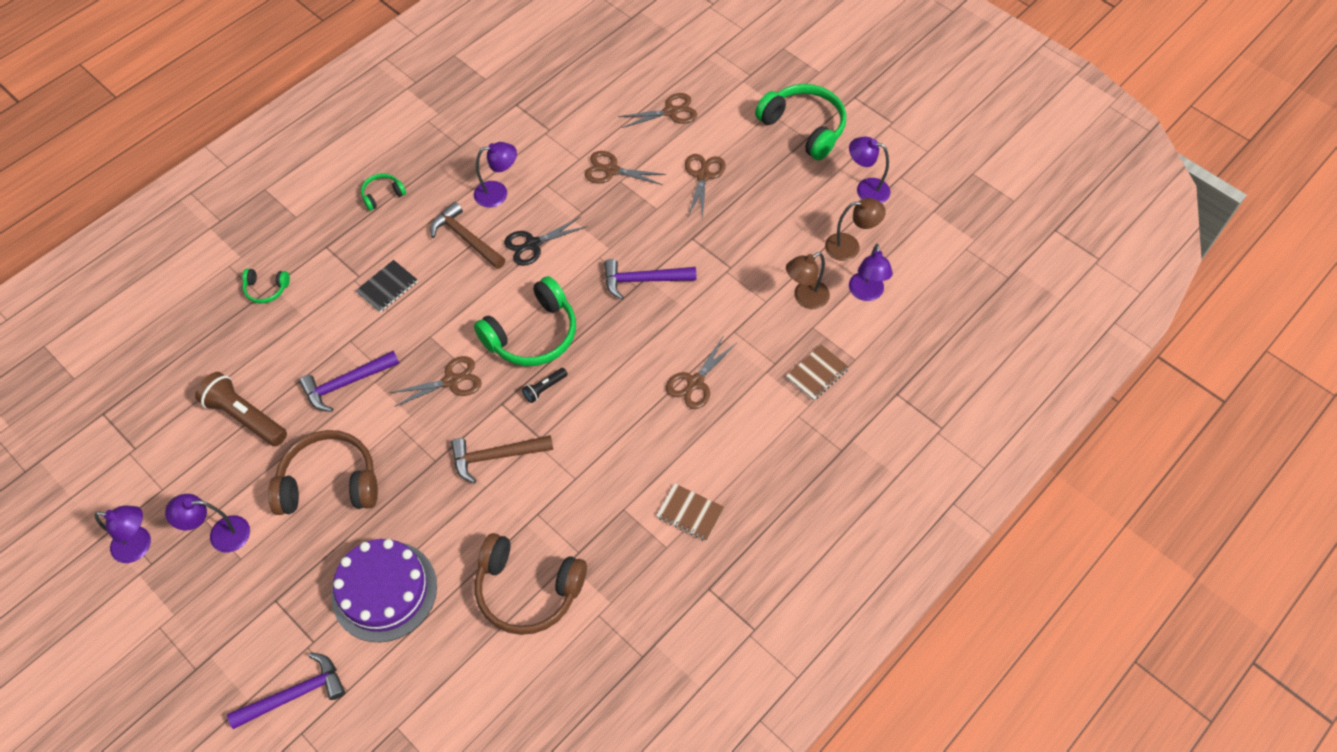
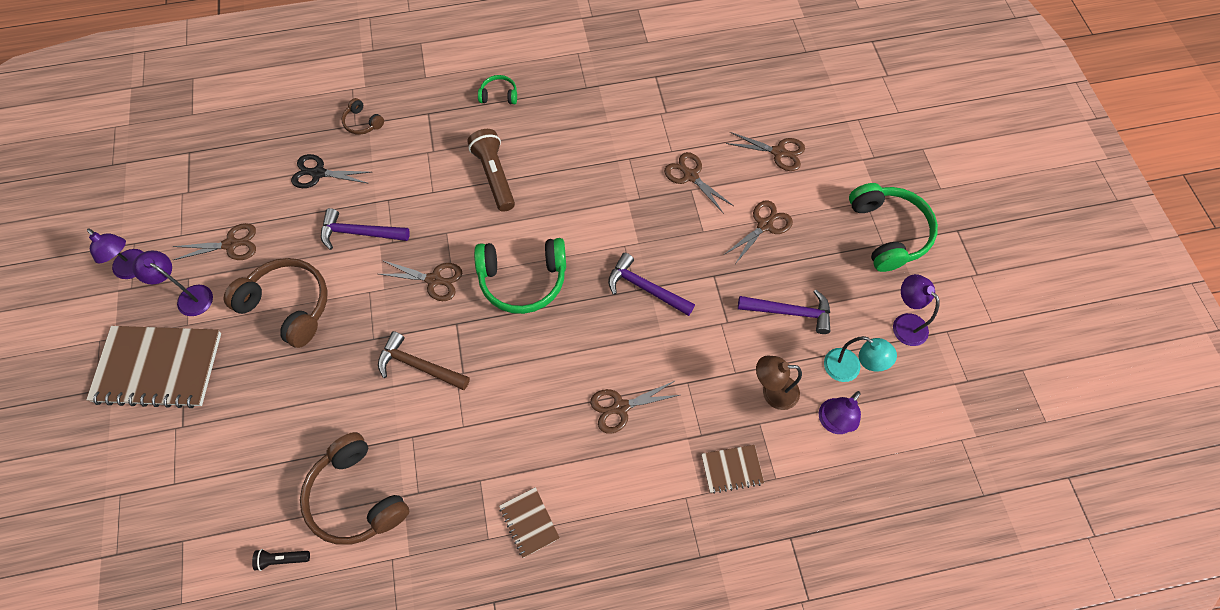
camera: 35 degrees right, 5 degrees up
(223, 467) = (231, 244): none -> brown scissors
(244, 610) = (158, 367): none -> brown notebook
(245, 417) = (273, 215): brown flashlight -> brown flashlight (494, 176)
(266, 289) = (362, 122): green headphones -> brown headphones
(295, 694) = (139, 460): purple hammer -> purple hammer (789, 312)
(384, 591) = (258, 421): purple cake -> none
(387, 287) = (446, 172): black notebook -> none
(466, 238) = (533, 167): brown hammer -> none
(498, 193) = (586, 143): purple lamp -> none
(533, 244) = (580, 203): black scissors -> black scissors (318, 173)
(544, 388) = (498, 332): black flashlight -> black flashlight (282, 559)
(850, 247) = (849, 369): brown lamp -> turquoise lamp

